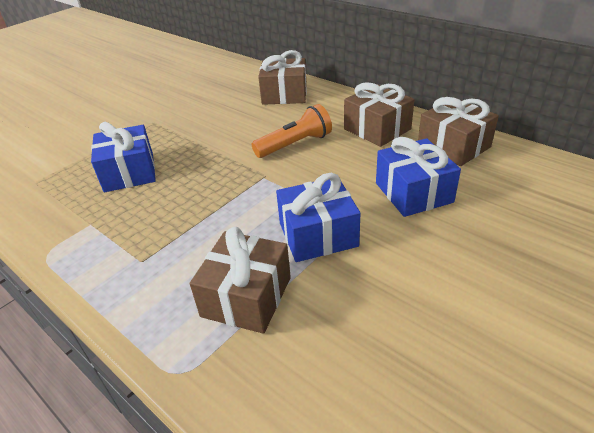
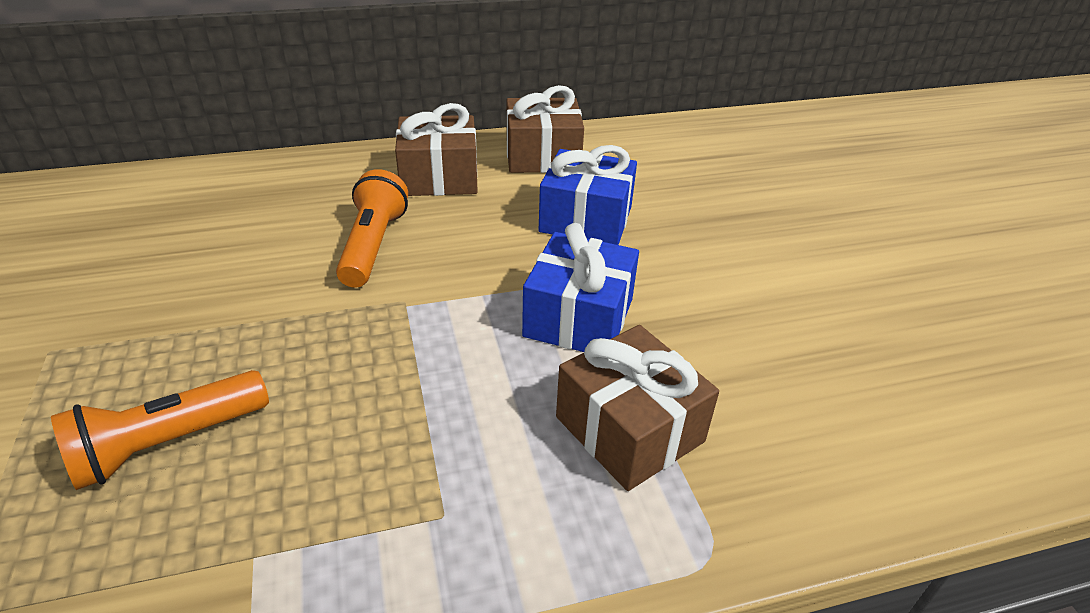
camera: 60 degrees left, 0 degrees up
(129, 172) = (167, 444): blue gift -> orange flashlight
(284, 94) = (234, 194): brown gift -> none

